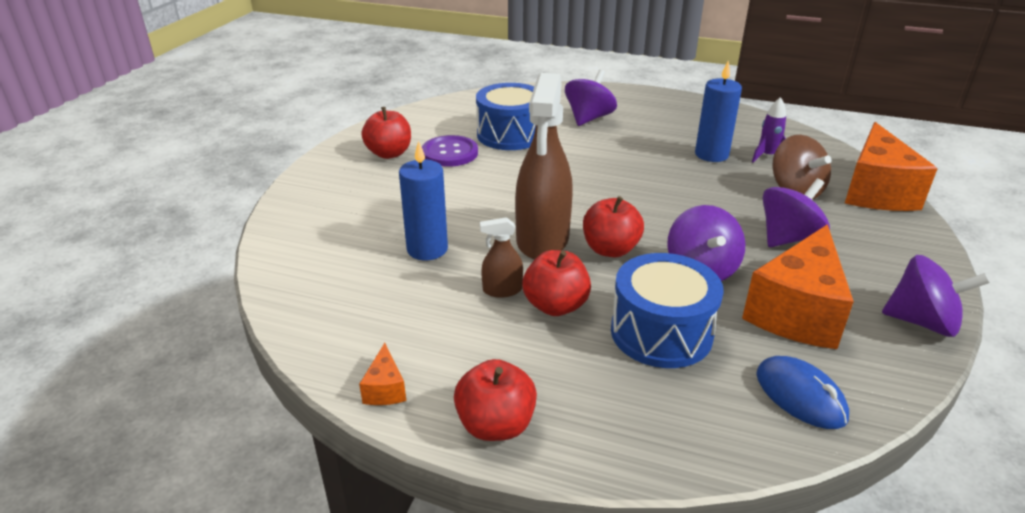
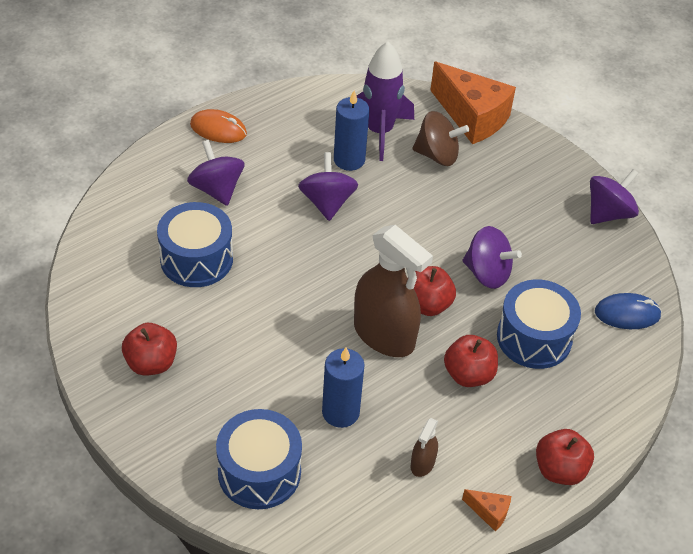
camera: 60 degrees left, 15 degrees up
(322, 233) = (259, 472): none -> blue drum
(450, 153) = (192, 319): purple button -> none
(502, 290) = (429, 394): brown spray bottle -> brown spray bottle (422, 463)
(646, 99) = (218, 129): none -> orange mouse
(767, 156) = (379, 132): purple rocket -> purple rocket, size x1.98
(788, 238) = (487, 204): purple spinning top -> purple spinning top (327, 202)
(797, 312) = (561, 259): orange cheese -> none

